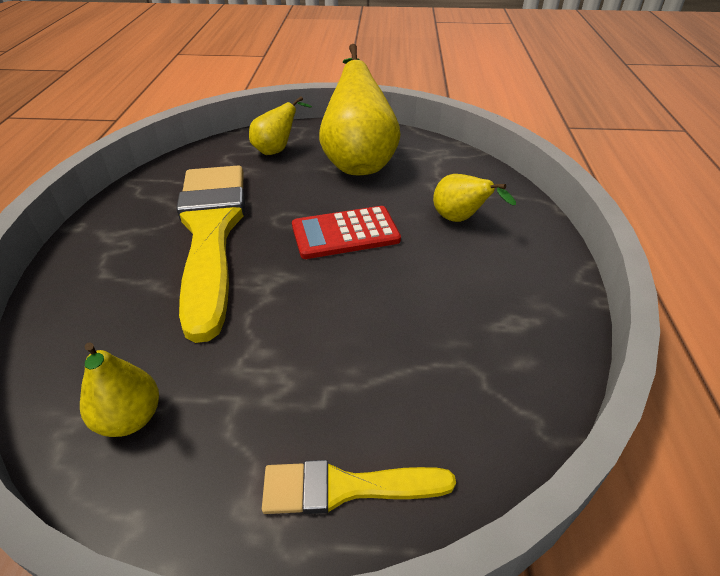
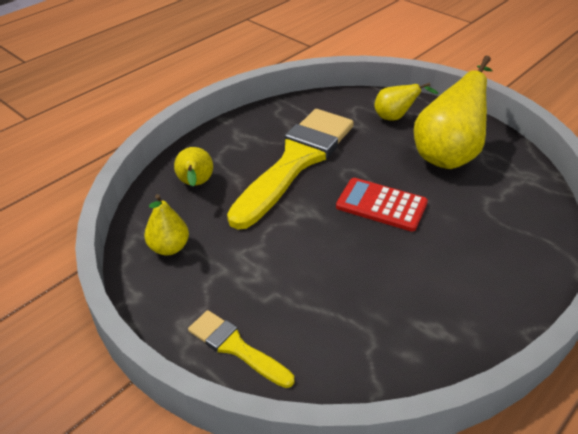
camera: 40 degrees right, 0 degrees up
(460, 220) = (479, 238): yellow pear -> yellow pear (195, 184)

